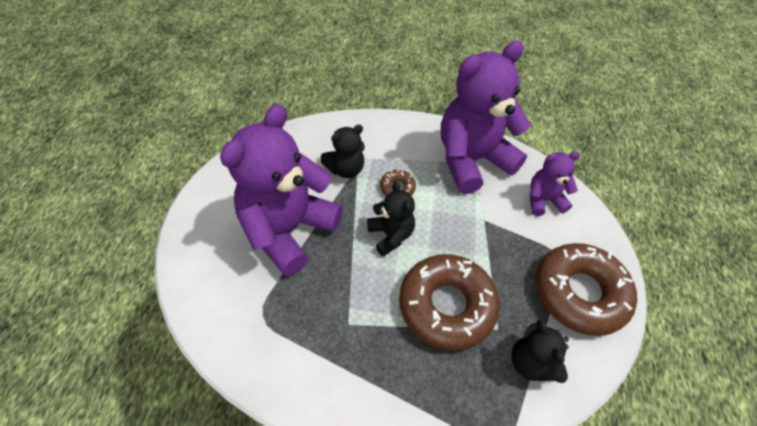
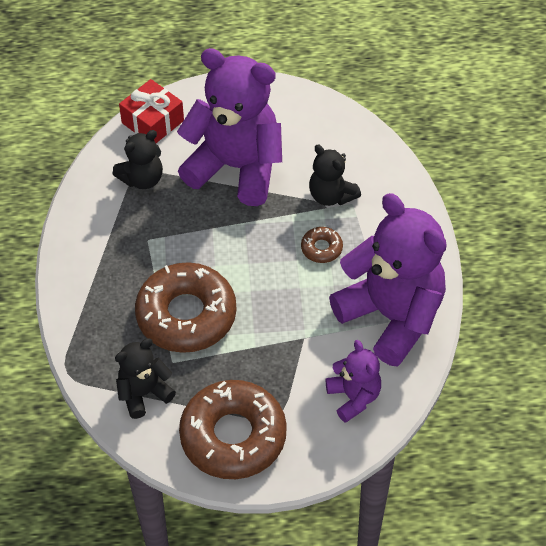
camera: 80 degrees right, 0 degrees up
(198, 290) = (153, 122): none -> red gift
(390, 235) = (255, 254): black teddy bear -> black teddy bear (142, 179)

